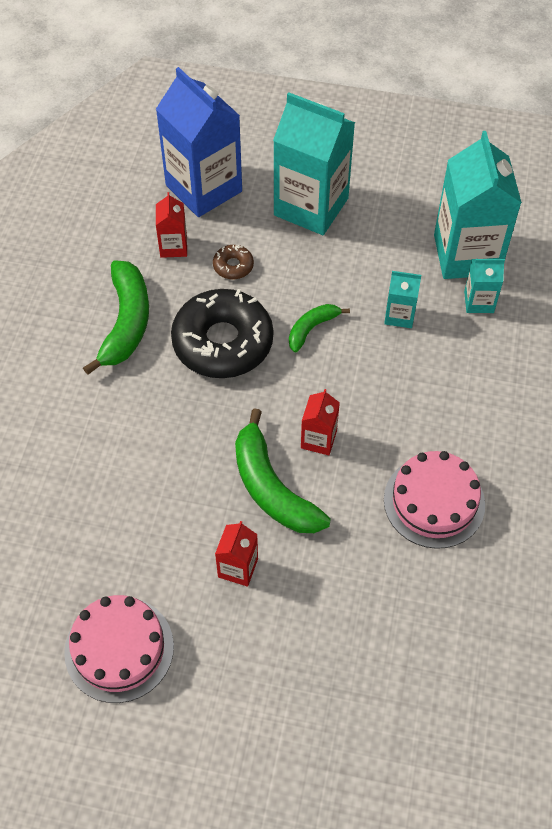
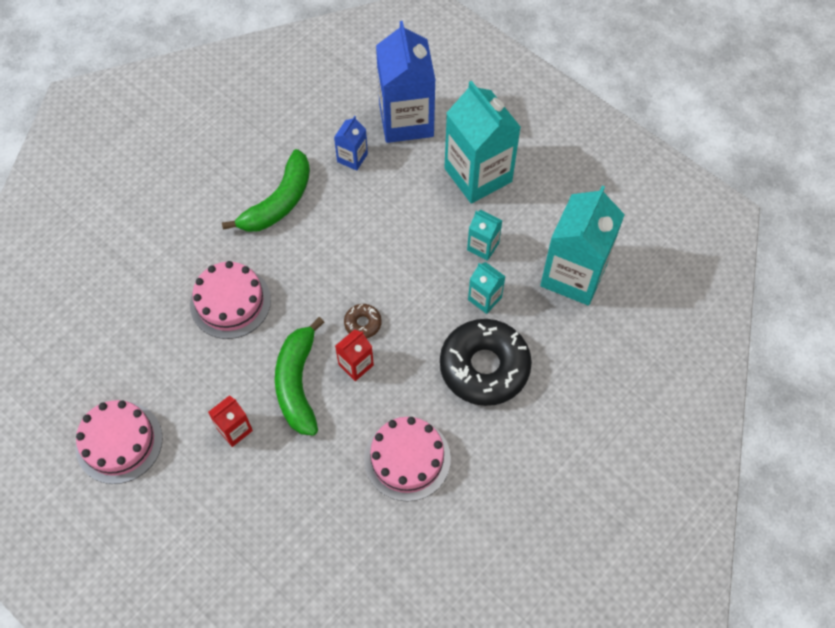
camera: 30 degrees right, 5 degrees up
(143, 444) = (230, 302): none -> pink cake
(173, 246) = (352, 158): red carton -> blue carton
(223, 342) = (337, 252): black donut -> black donut (484, 367)
(233, 266) = (386, 195): brown donut -> brown donut (363, 323)
(312, 329) = (410, 275): green banana -> none
(479, 302) = (555, 319): turquoise carton -> turquoise carton (483, 246)

